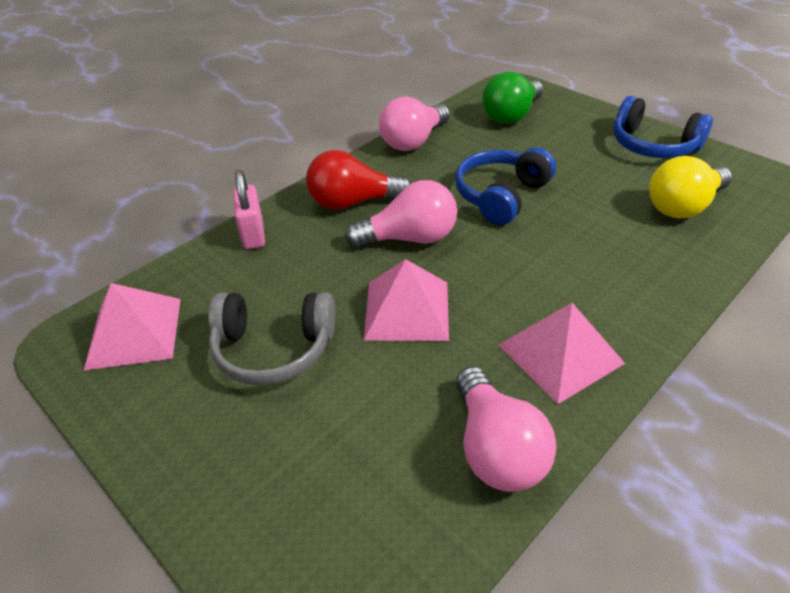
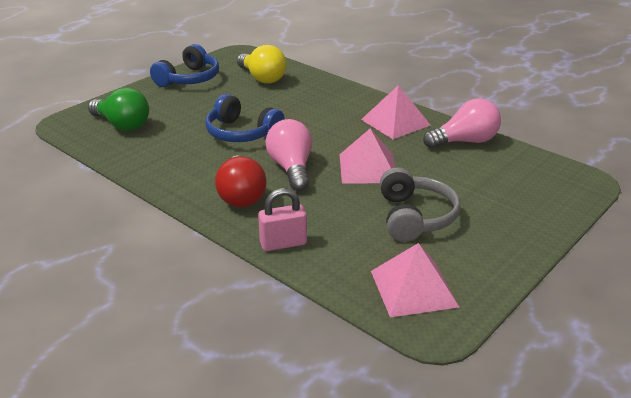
camera: 95 degrees left, 10 degrees down
(414, 141) = (149, 169): pink light bulb -> none

